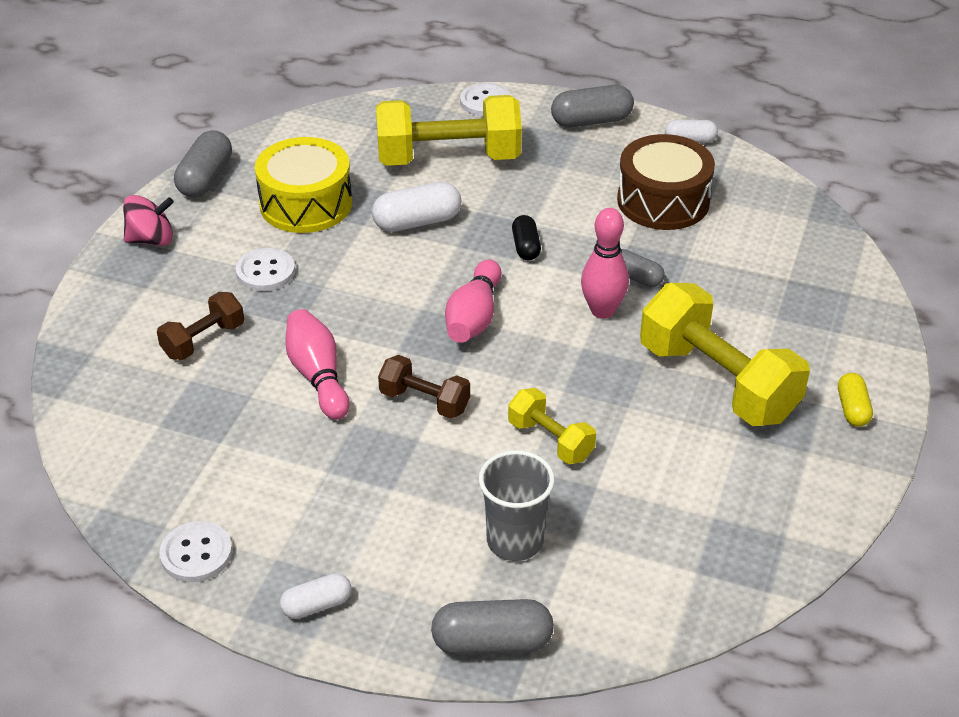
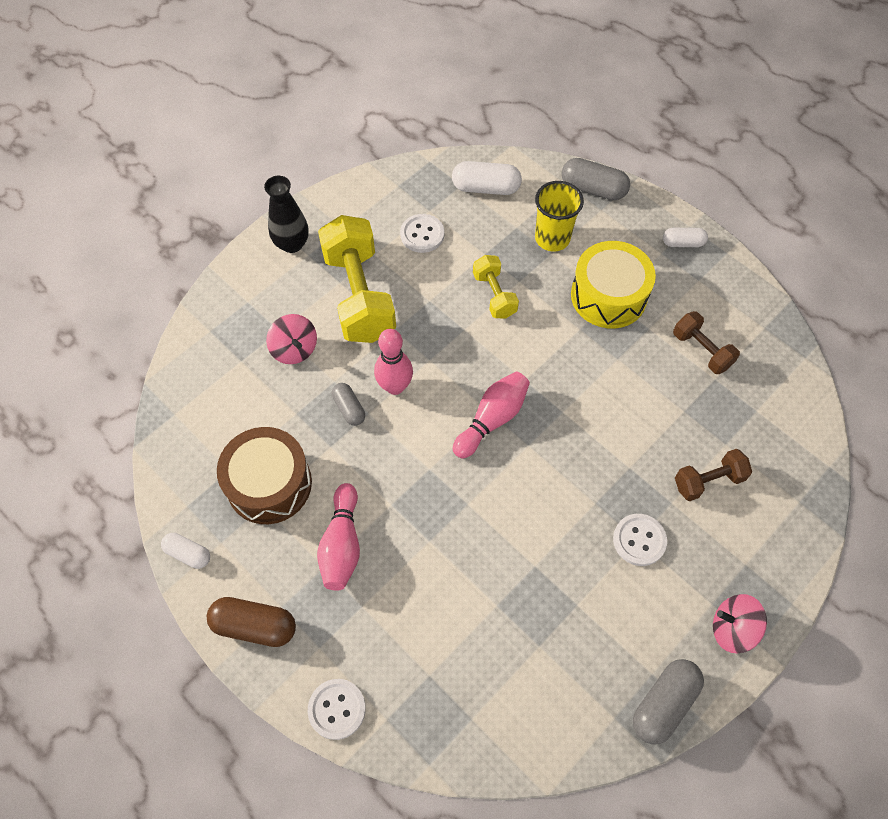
camera: 155 degrees left, 20 degrees up
(196, 554) = (747, 301): white button -> white button (422, 234)
(306, 204) = (577, 619): yellow drum -> yellow drum (608, 296)
(318, 376) = (630, 409): pink bowling pin -> pink bowling pin (342, 544)
(417, 222) = (488, 548): white capsule -> white capsule (486, 188)
(424, 401) = (562, 357): brown dumbbell -> brown dumbbell (701, 350)
(448, 158) = (419, 628): yellow dumbbell -> none
(515, 541) = (552, 238): grey cup -> yellow cup
(526, 247) = (413, 478): black capsule -> none
(591, 121) = (255, 626): grey capsule -> brown capsule
(742, 307) = (294, 349): none -> pink spinning top
(852, 409) = (292, 244): yellow capsule -> black vase

